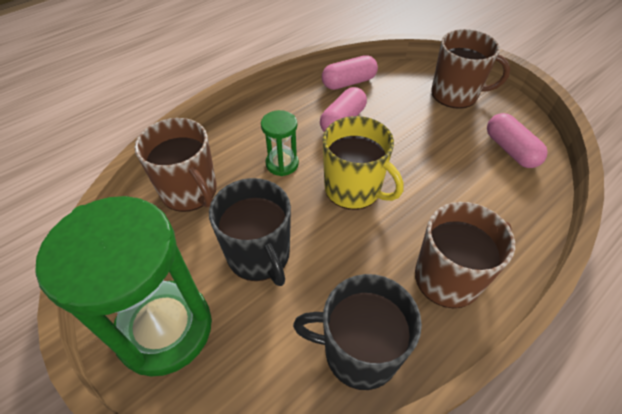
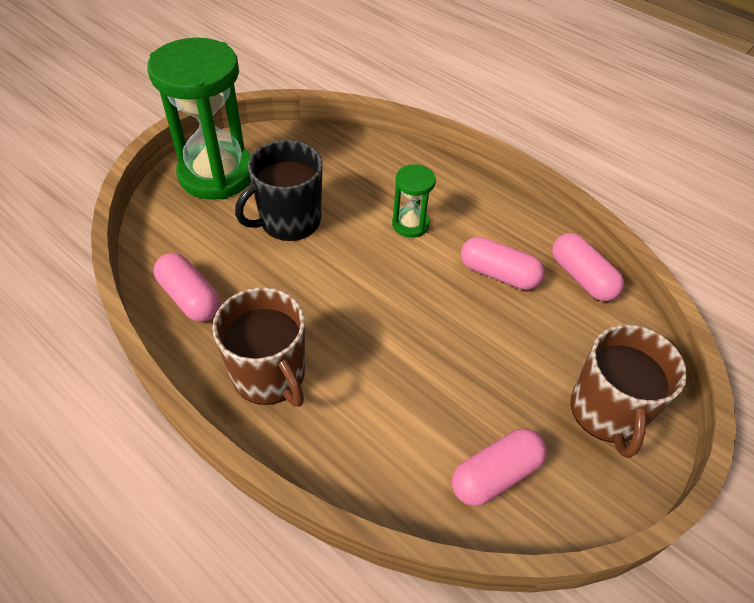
camera: 80 degrees right, 0 degrees up
(190, 191) = (359, 163): brown mug -> none
(354, 189) = (384, 288): yellow mug -> none
(359, 352) = (190, 298): black mug -> pink capsule

